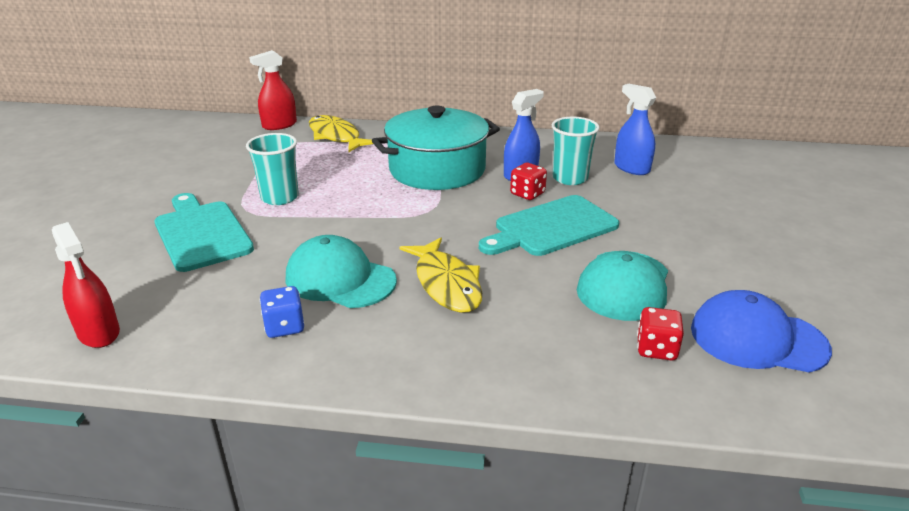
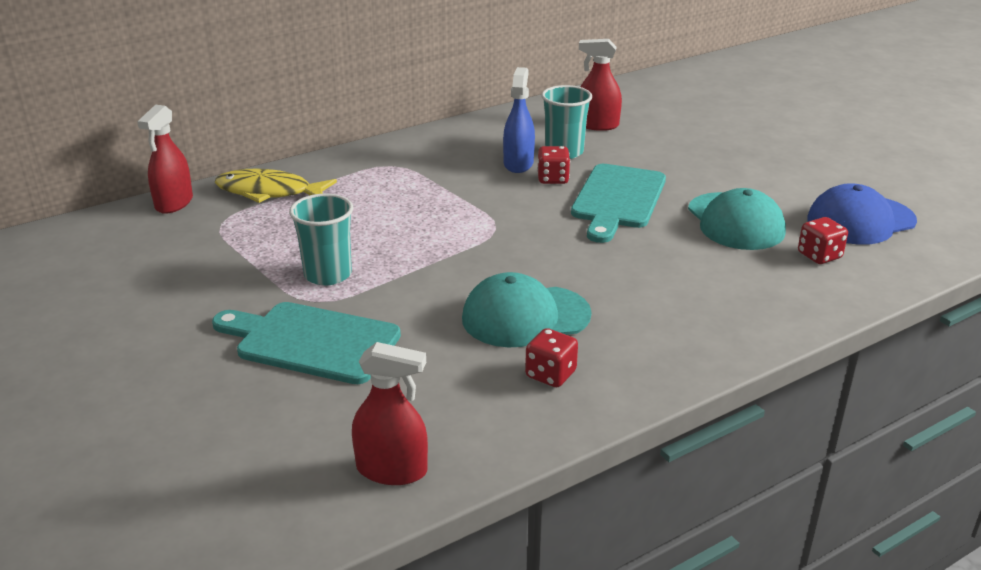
camera: 40 degrees left, 0 degrees up
(284, 327) = (550, 374): blue dice -> red dice
(437, 169) = (436, 187): turquoise pot -> none
(446, 284) = (615, 279): yellow fish -> none
(631, 168) = (597, 125): blue spray bottle -> red spray bottle

